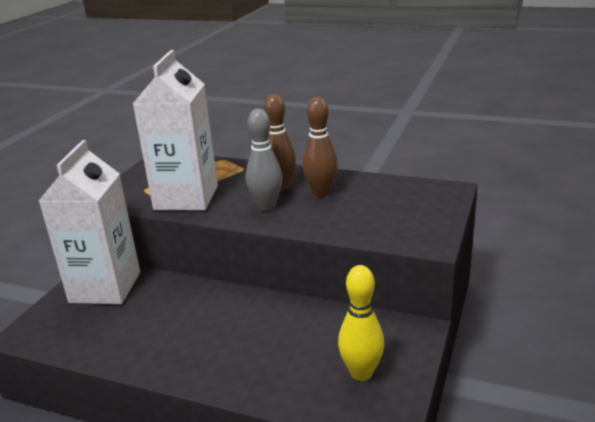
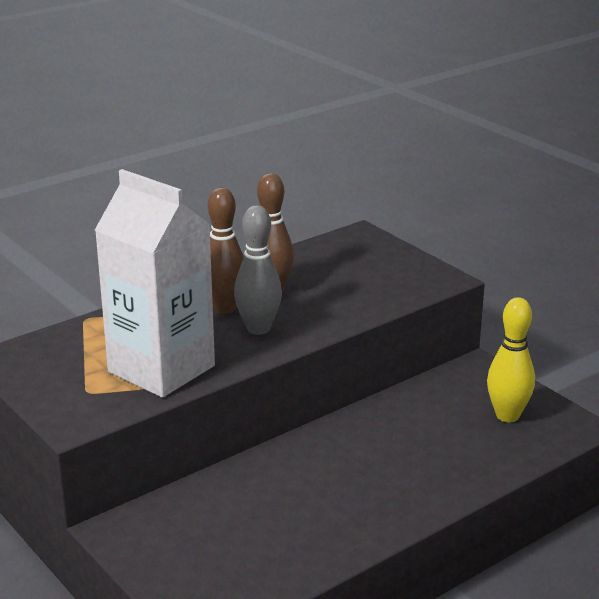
camera: 60 degrees left, 0 degrees up
(105, 287) = (172, 529): white carton -> none

